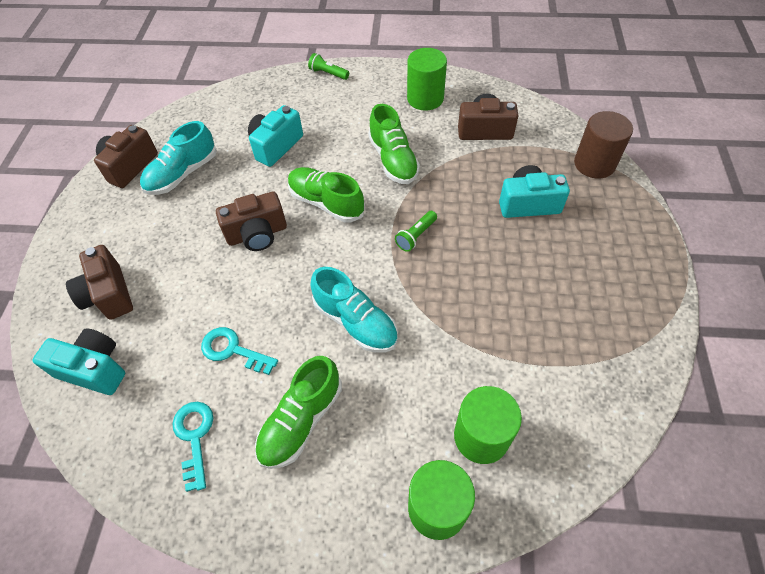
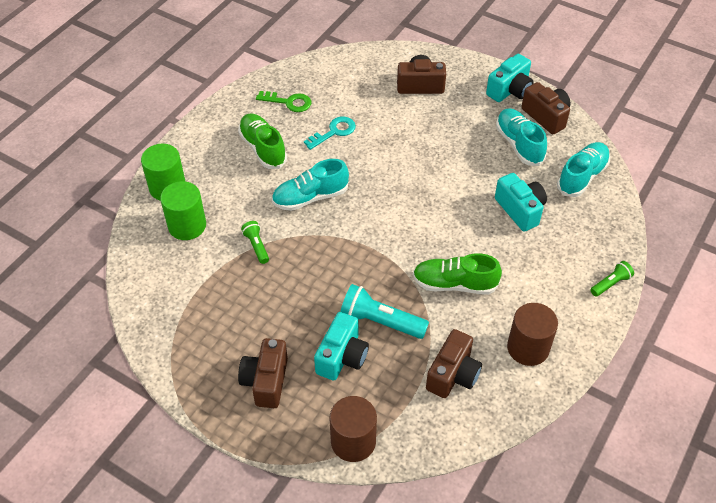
camera: 115 degrees right, 5 degrees down
(94, 369) = (365, 71): turquoise camera -> turquoise camera (510, 90)
(194, 437) = (289, 102): turquoise key -> green key
(209, 119) = (582, 176): none -> turquoise shoe
(257, 234) = (425, 170): brown camera -> brown camera (266, 381)
(326, 203) = (431, 220): green shoe -> none
(416, 236) = (360, 262): green flashlight -> green flashlight (256, 246)
(425, 98) = (528, 348): green cylinder -> brown cylinder
(471, 193) = (380, 321): none -> turquoise flashlight

